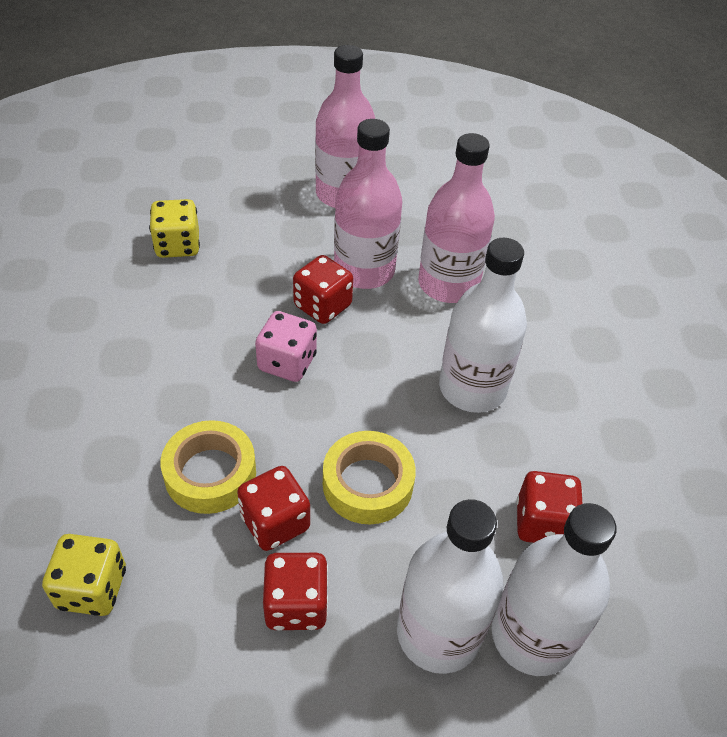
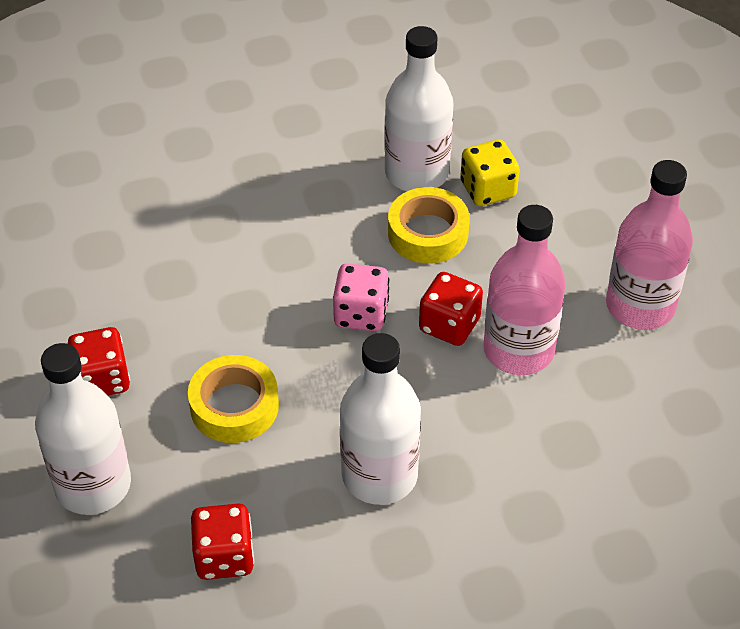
camera: 80 degrees right, 0 degrees up
(92, 588) = (93, 249): yellow dice -> none
(210, 473) = (216, 291): yellow tape -> yellow tape (428, 233)
(275, 522) = (177, 347): red dice -> none
(448, 284) = (530, 431): pink bottle -> none
(532, 635) = (102, 558): white bottle -> white bottle (416, 173)

